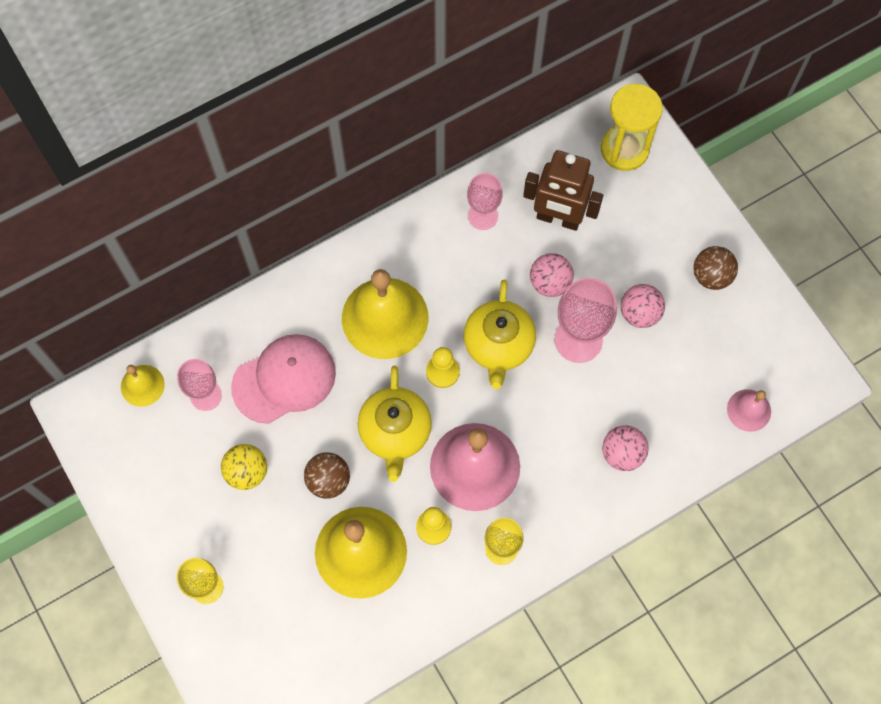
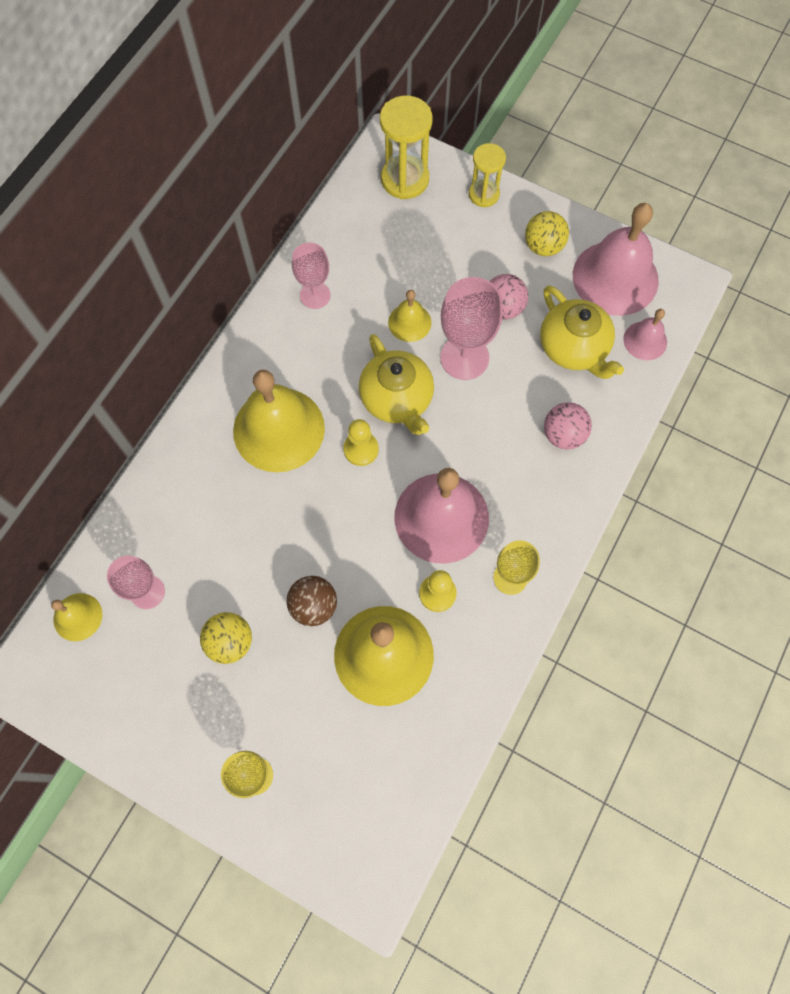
camera: 30 degrees left, 0 degrees up
(284, 379) = (216, 535): pink cap -> none
(395, 432) = (350, 527): yellow teapot -> yellow teapot (574, 348)
(550, 283) = (409, 322): pink ball -> yellow bell
(558, 219) = (383, 264): brown robot -> none
(687, 200) = (484, 194): none -> yellow hourglass
(711, 276) = (543, 246): brown ball -> yellow ball
(759, 339) = (615, 277): none -> pink bell

